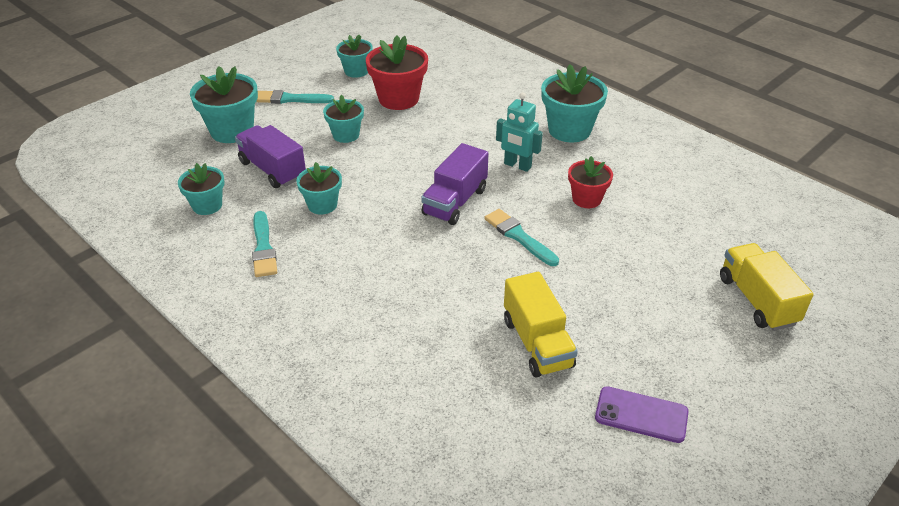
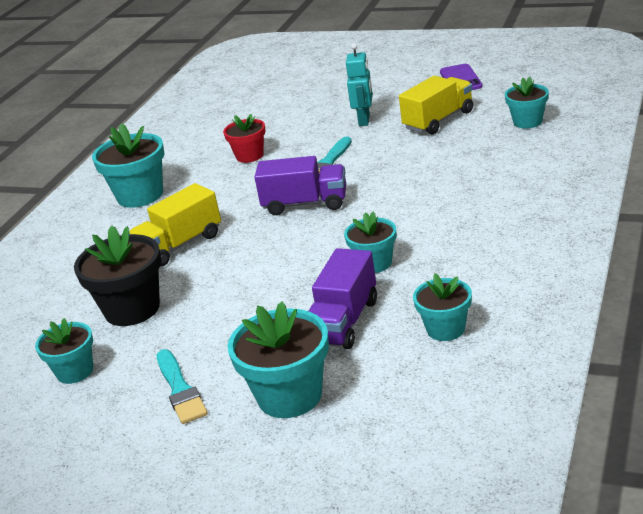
camera: 110 degrees left, 10 degrees down
(263, 248) = (469, 262): turquoise brush -> none
(346, 135) = (236, 308): turquoise flower pot -> turquoise flower pot (527, 122)
(398, 99) = (132, 309): red flower pot -> black flower pot
(517, 165) = (222, 198): turquoise robot -> turquoise robot (364, 120)
(757, 300) = (318, 79): yellow truck -> yellow truck (180, 245)

